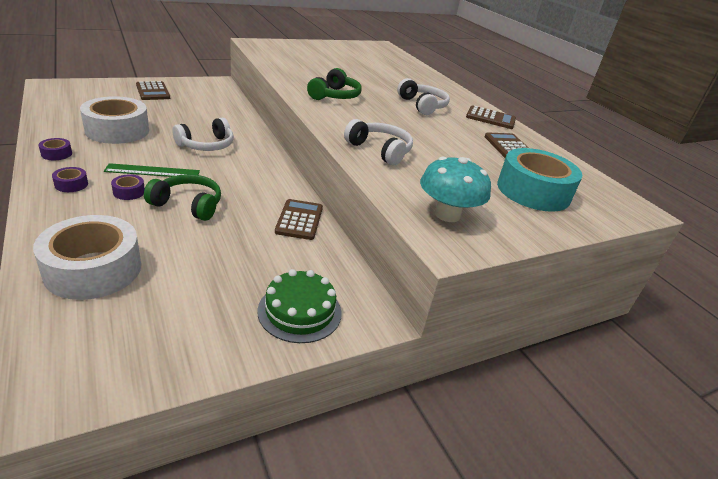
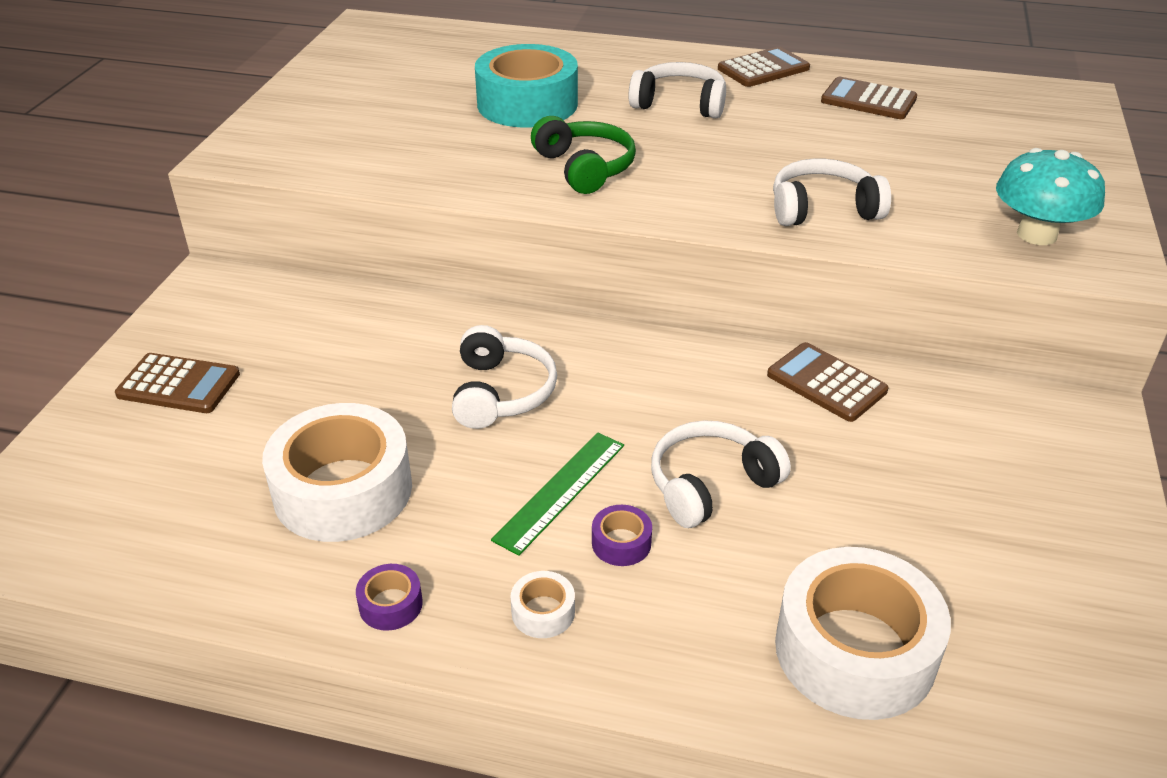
camera: 45 degrees left, 5 degrees up
(71, 184) = (543, 612): purple tape -> white tape
(188, 205) = (711, 485): green headphones -> white headphones
(299, 311) = (1054, 470): green cake -> none
(533, 191) = (1002, 143): turquoise tape -> turquoise tape (527, 104)

